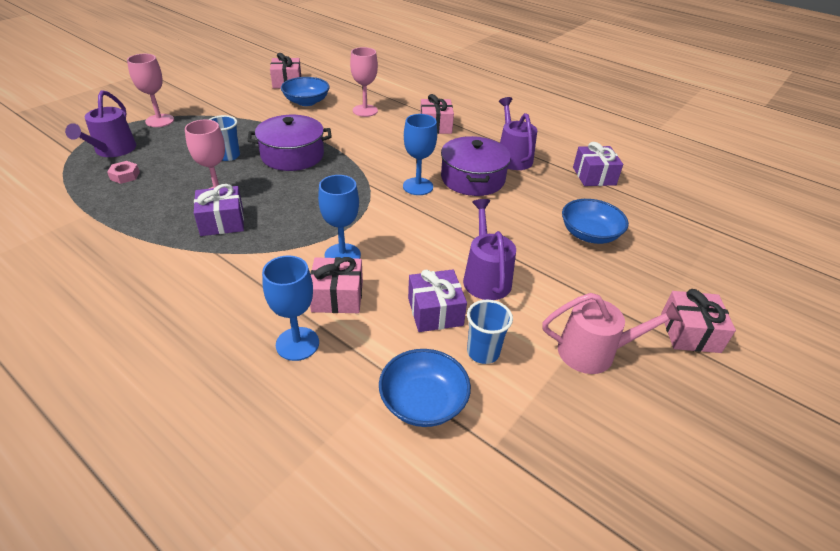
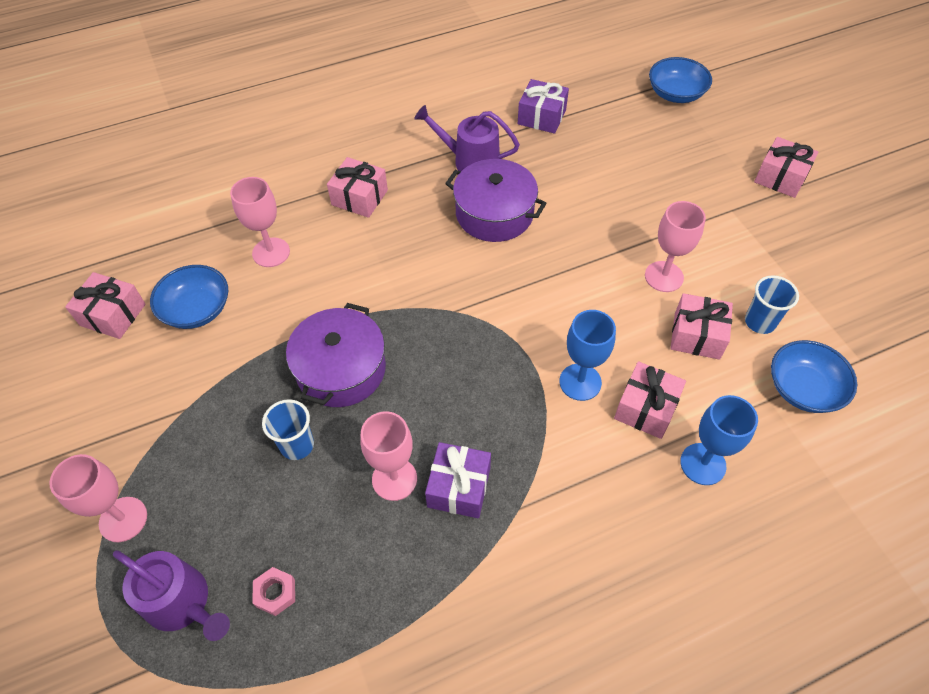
camera: 60 degrees left, 15 degrees up
(418, 186) = (483, 267): blue goblet -> none
(435, 311) = (697, 335): purple gift -> pink gift
(485, 277) = (664, 276): purple watering can -> pink goblet
(589, 234) = (633, 170): blue bowl -> blue bowl (675, 94)
(594, 352) = (782, 248): pink watering can -> none

